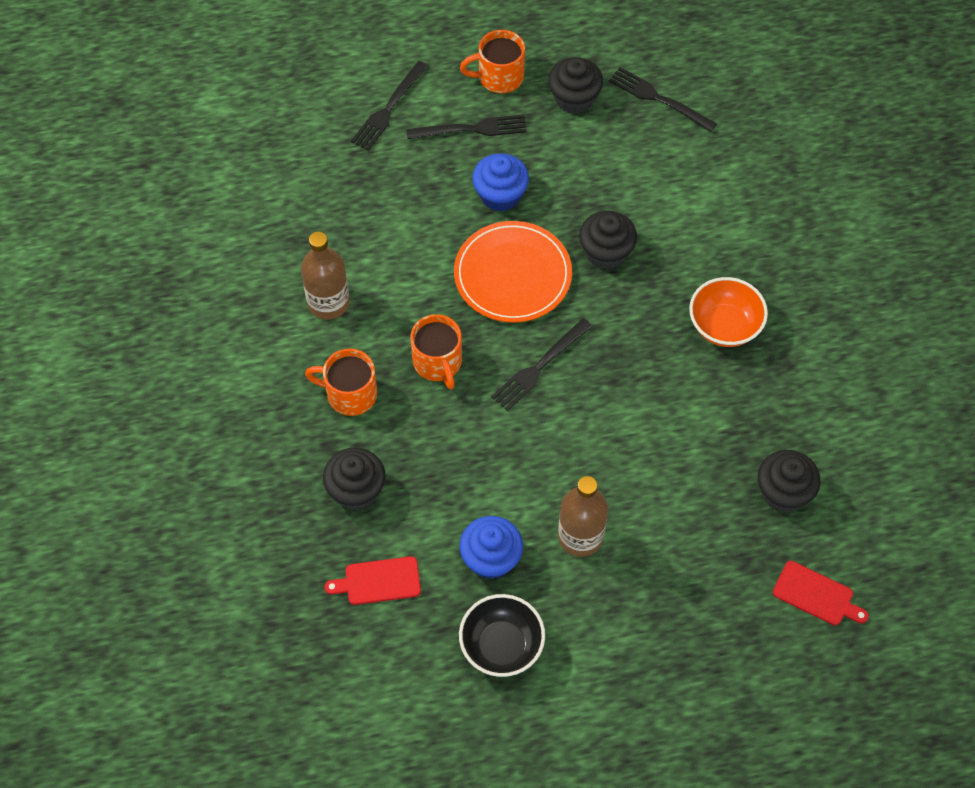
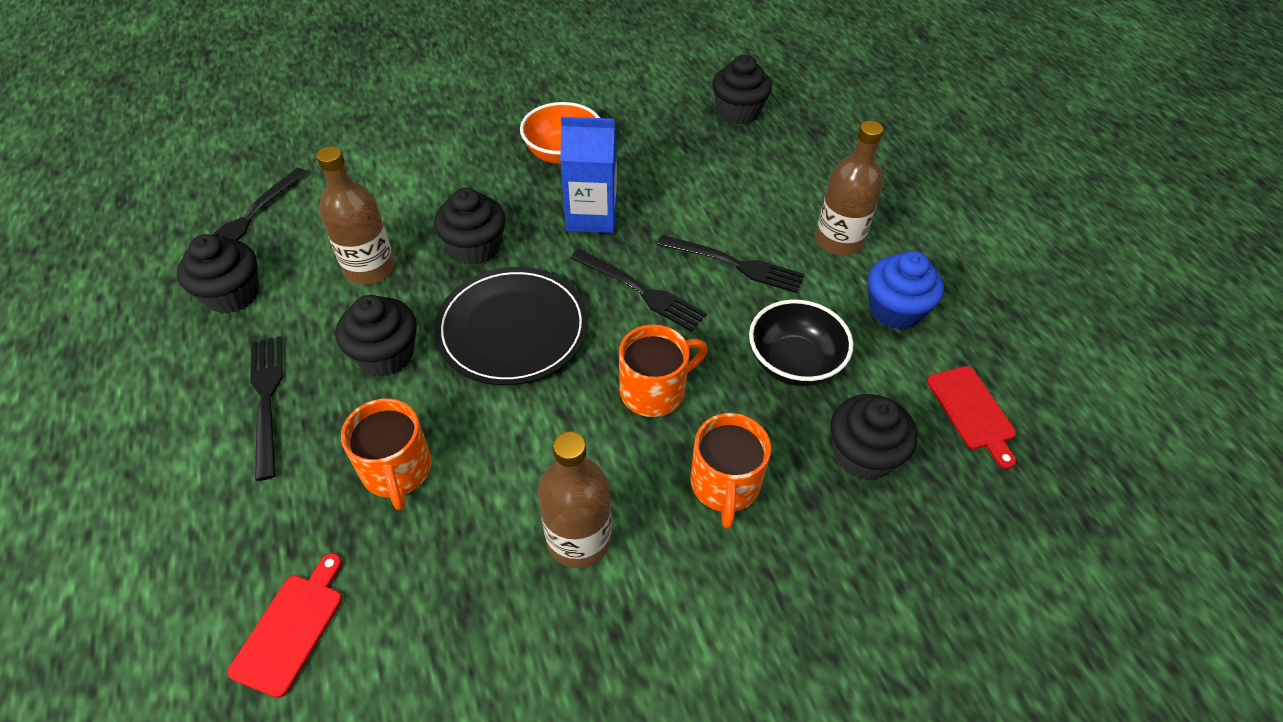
camera: 100 degrees left, 10 degrees down
(388, 109) = (209, 513): black fork -> black fork (736, 265)
(499, 77) = (176, 378): orange mug -> orange mug (397, 470)
(500, 195) = (386, 354): blue cupcake -> black cupcake
(501, 646) = (988, 291): black bowl -> black bowl (794, 363)
(512, 275) = (512, 329): orange plate -> black plate
(590, 181) = (369, 268): none -> brown bottle
(635, 340) = (591, 216): none -> blue carton
(816, 595) = (830, 91): red cutting board -> red cutting board (291, 628)

